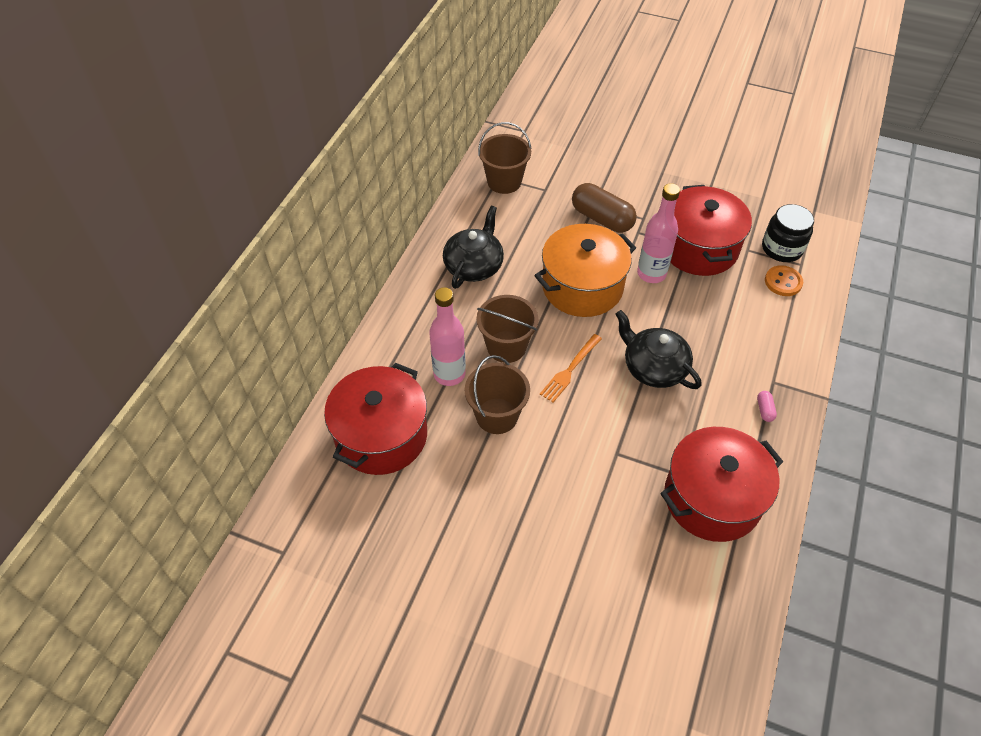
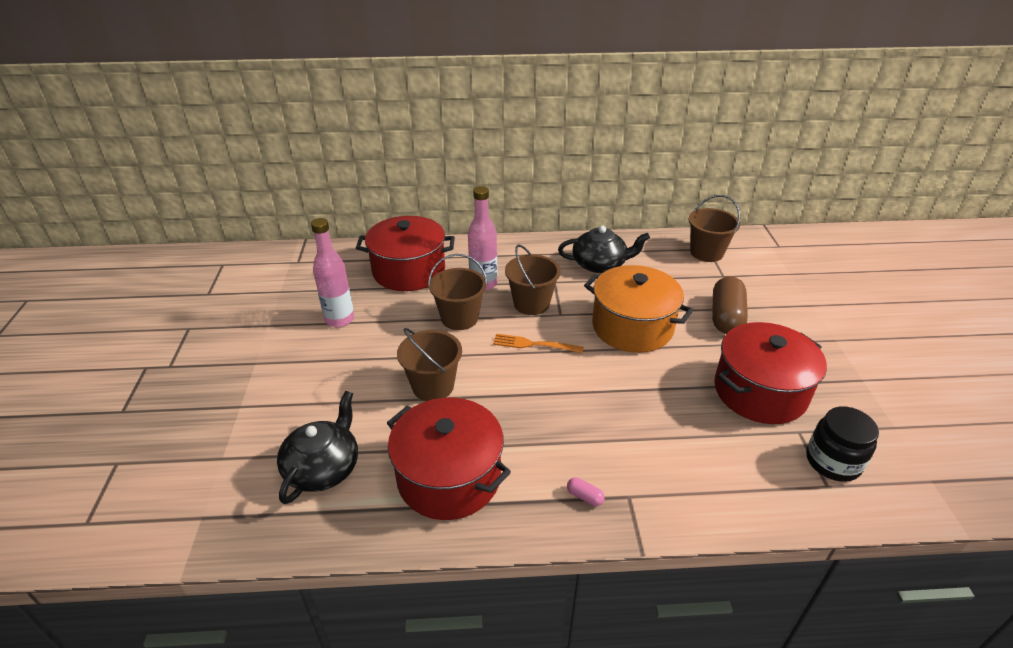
camera: 65 degrees right, 15 degrees down
(591, 473) = (433, 386): none -> brown bucket
(651, 274) = (690, 366): pink bottle -> pink bottle (339, 319)
(653, 367) = (576, 396): black teapot -> black teapot (323, 468)
(764, 410) = (584, 496): pink capsule -> pink capsule turned 60 degrees clockwise
(783, 282) = (782, 474): orange button -> none

